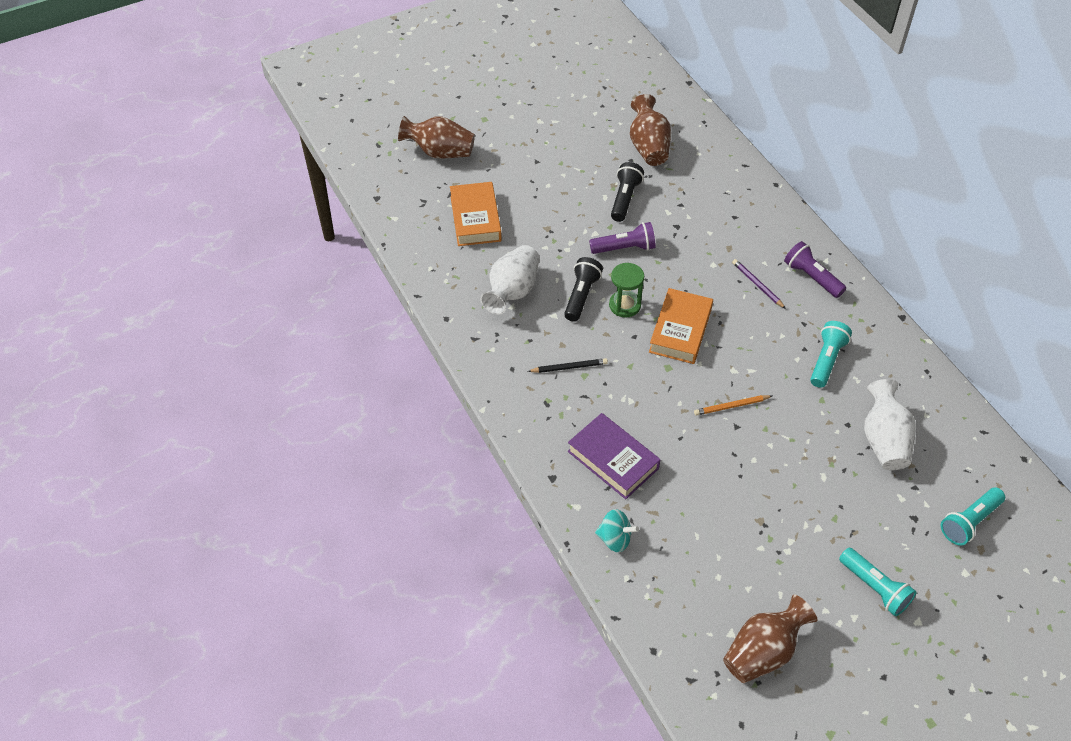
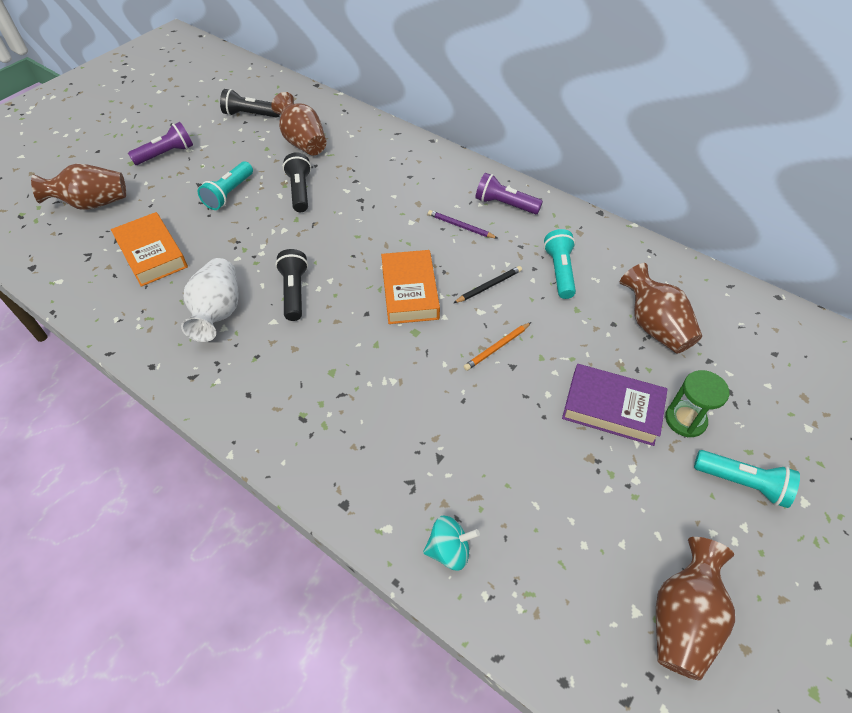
camera: 25 degrees left, 0 degrees up
(569, 367) = (311, 369): black pencil -> black pencil (489, 286)
(610, 99) = (250, 115): none -> black flashlight
(613, 460) = (404, 454): purple book -> purple book (612, 408)
(625, 248) = (319, 234): purple flashlight -> purple flashlight (166, 154)
(625, 305) = (343, 286): green hourglass -> green hourglass (685, 420)
(884, 440) = (654, 326): white vase -> brown vase
(969, 522) = (777, 375): turquoise flashlight -> turquoise flashlight (229, 194)

